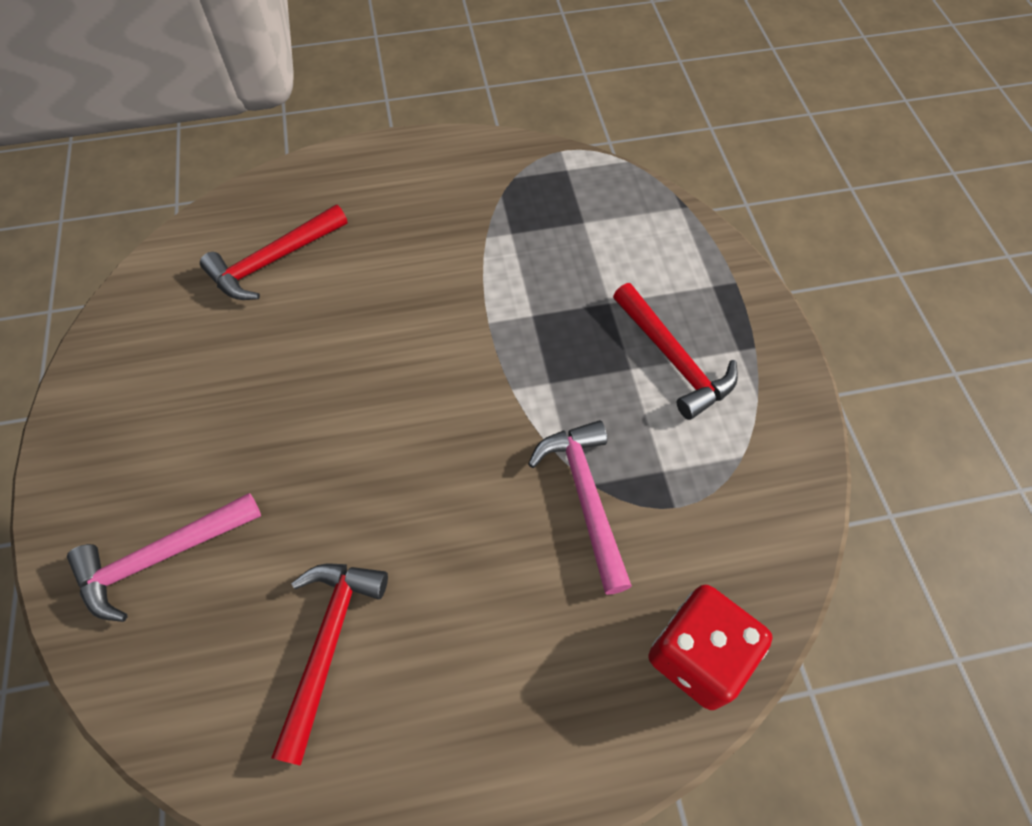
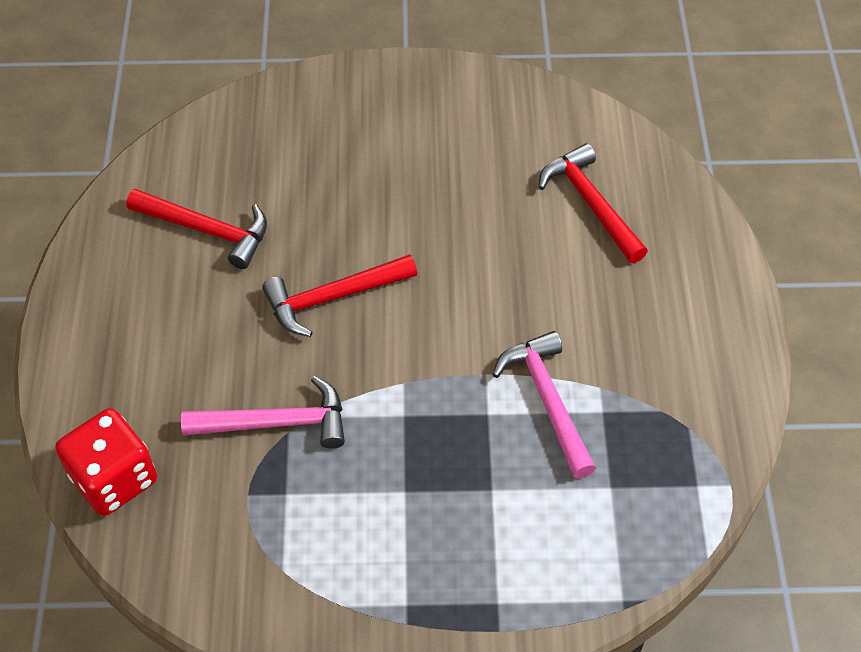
camera: 100 degrees right, 5 degrees down
(161, 557) = (306, 133): pink hammer -> pink hammer (547, 401)
(673, 359) = (408, 535): red hammer -> red hammer (333, 297)

